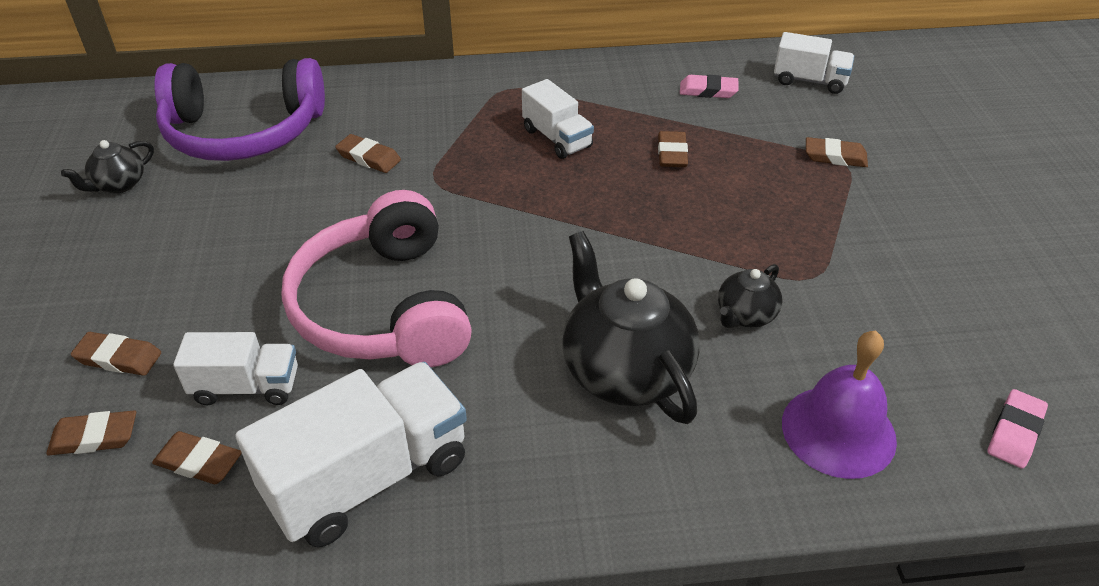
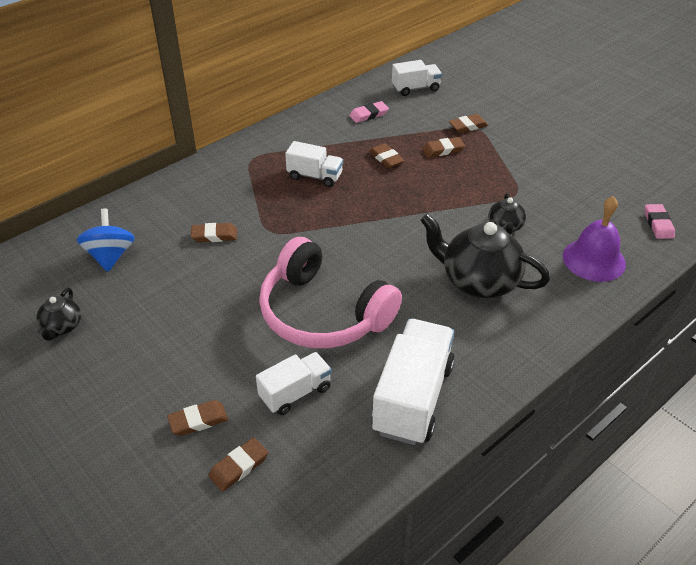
camera: 35 degrees left, 0 degrees up
(198, 462) = (315, 443): brown eraser -> brown eraser (443, 150)
(244, 132) = (110, 256): purple headphones -> blue spinning top

